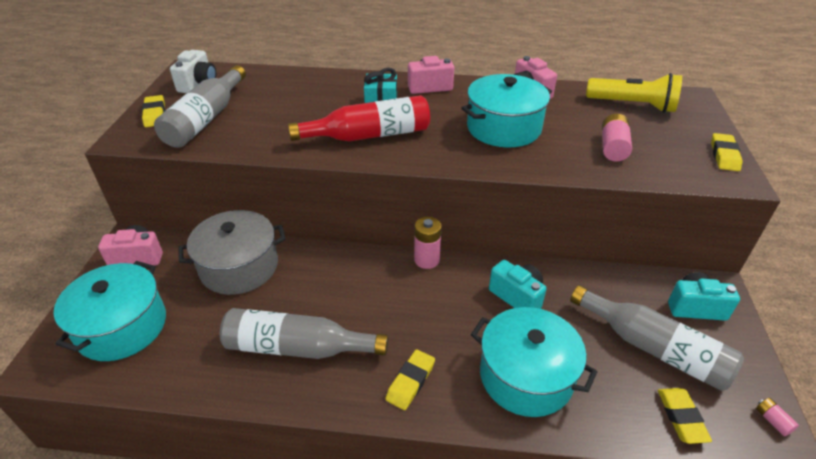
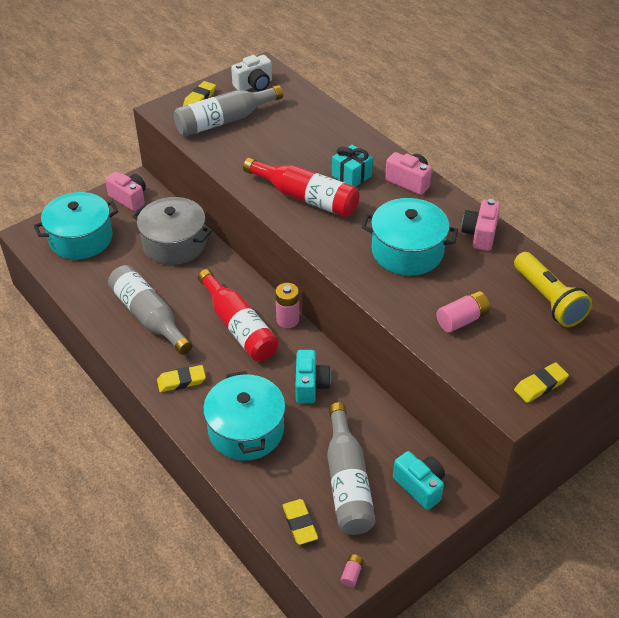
camera: 45 degrees right, 5 degrees up
(395, 294) = (239, 327): none -> red bottle
(681, 417) = (300, 524): yellow eraser -> yellow eraser turned 60 degrees counterclockwise

